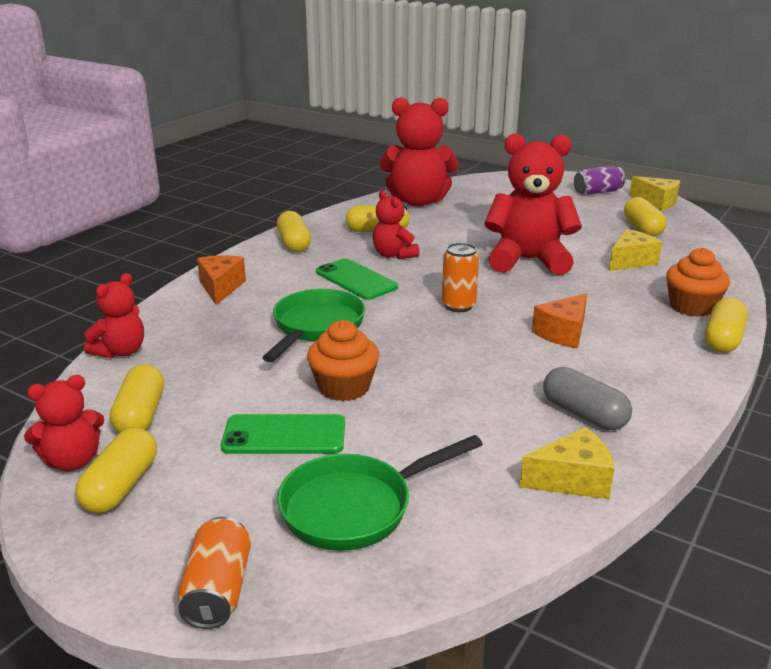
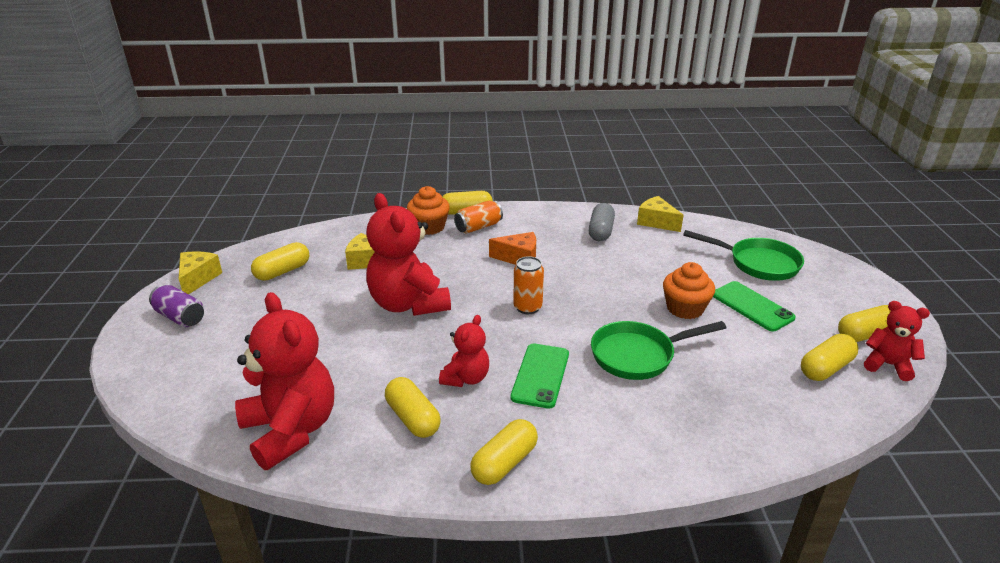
camera: 125 degrees left, 5 degrees up
(121, 351) = (802, 434): red teddy bear -> none
(218, 590) = (848, 273): orange can -> orange can (478, 227)
(220, 288) = (650, 450): orange cheese -> none

